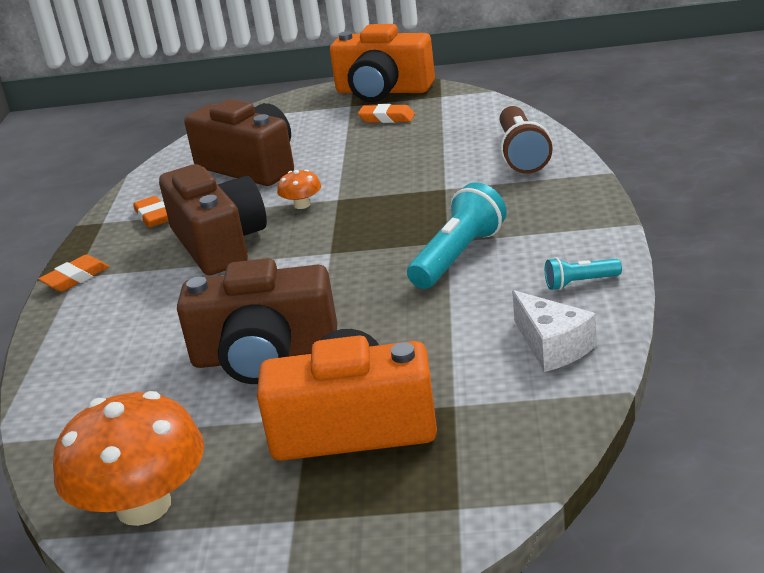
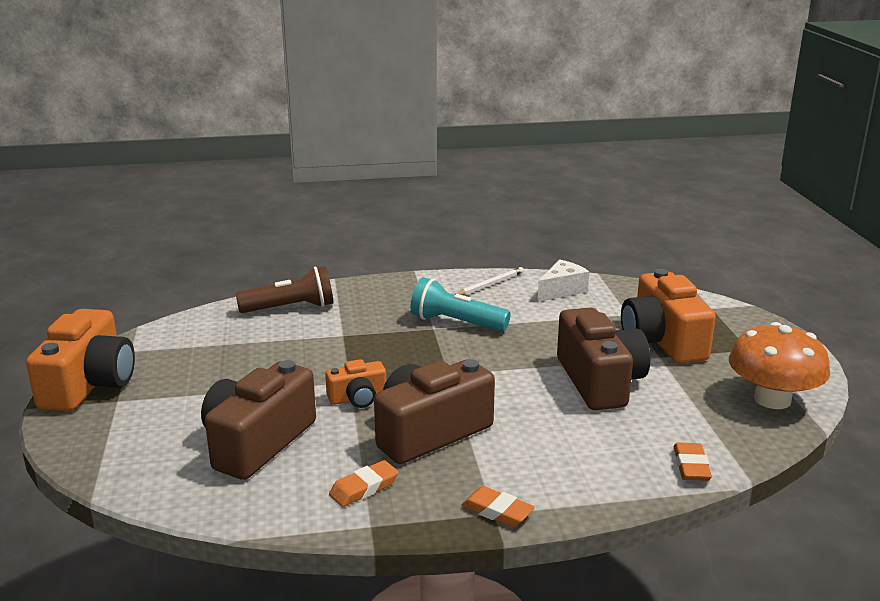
camera: 105 degrees left, 5 degrees down
(302, 205) = (358, 398): orange mushroom -> orange camera
(387, 118) = (171, 375): orange eraser -> orange eraser (691, 466)
(580, 283) = (490, 285): turquoise flashlight -> white pencil

